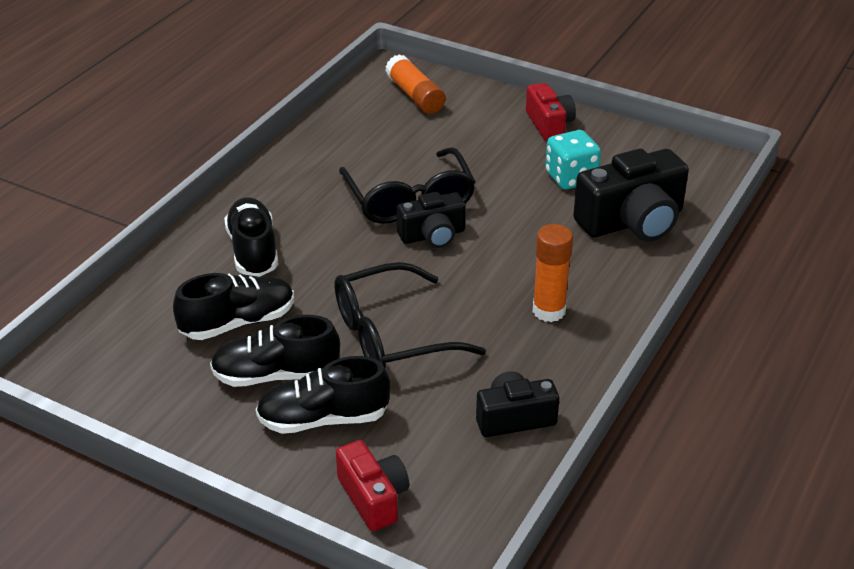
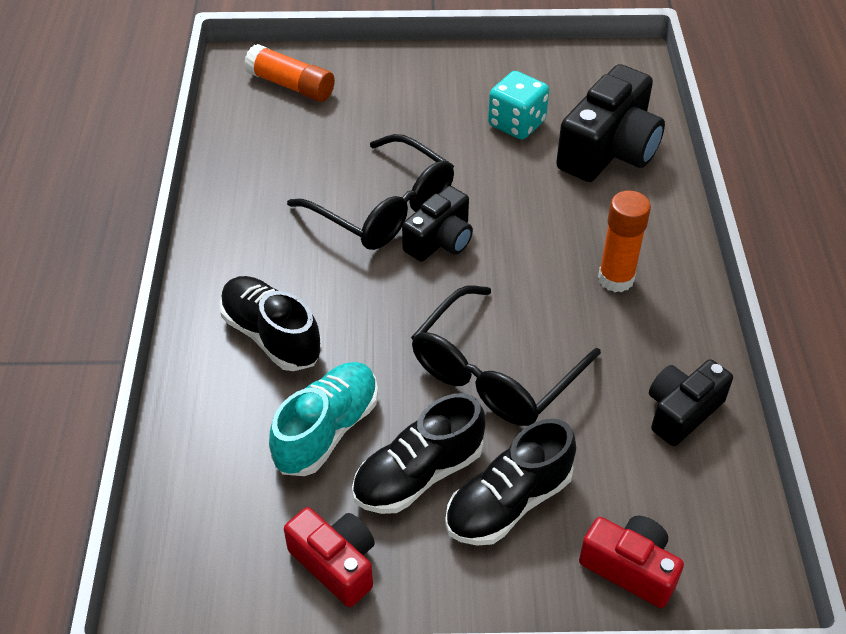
camera: 30 degrees left, 10 degrees up
(238, 323) = (327, 430): black shoe -> turquoise shoe
(549, 124) = (448, 72): red camera -> red camera (336, 563)

